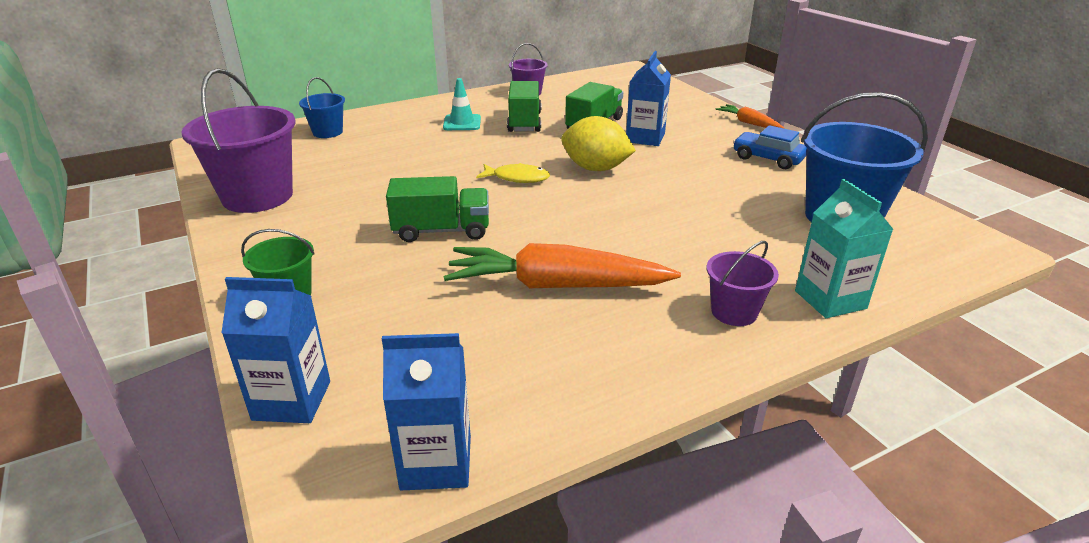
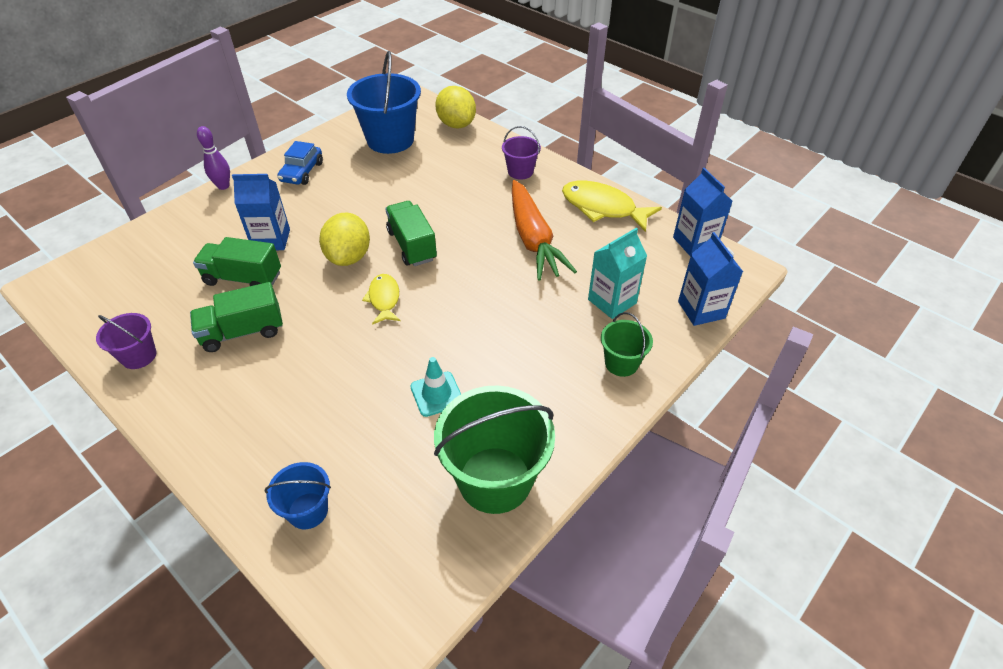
camera: 110 degrees left, 15 degrees up
(257, 196) = (495, 479): purple bucket -> green bucket
(441, 231) = (494, 315): green truck -> green truck (412, 245)
(462, 123) = (253, 385): turquoise traffic cone -> turquoise traffic cone (436, 394)
(597, 375) = (602, 208): none -> yellow fish
(748, 123) = (223, 186): orange carrot -> purple bowling pin
(830, 299) = (490, 143): turquoise carton -> turquoise carton (612, 301)
(894, 278) = (456, 124): none -> yellow lemon

